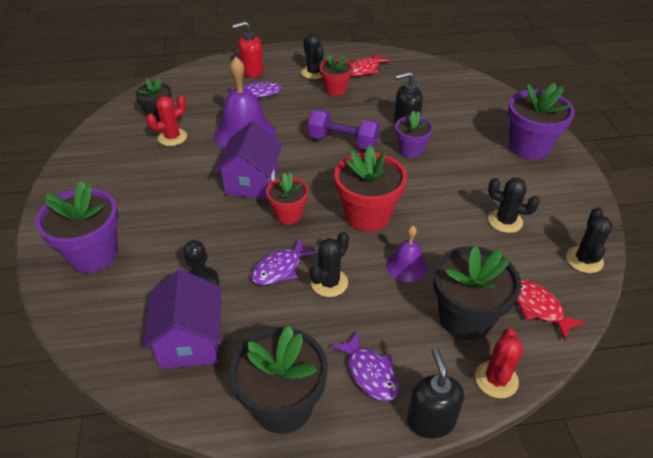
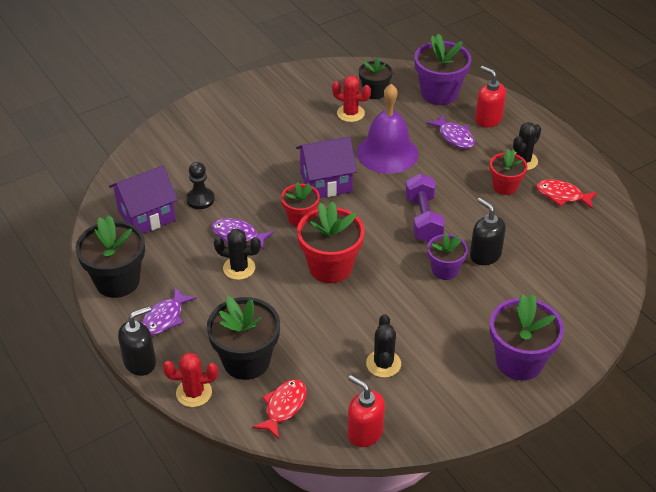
camera: 65 degrees right, 0 degrees up
(93, 254) = (196, 134): purple flower pot -> purple flower pot (439, 93)
(406, 266) = (284, 309): purple bell -> none
(584, 260) = (364, 432): black cactus -> red soap dispenser

